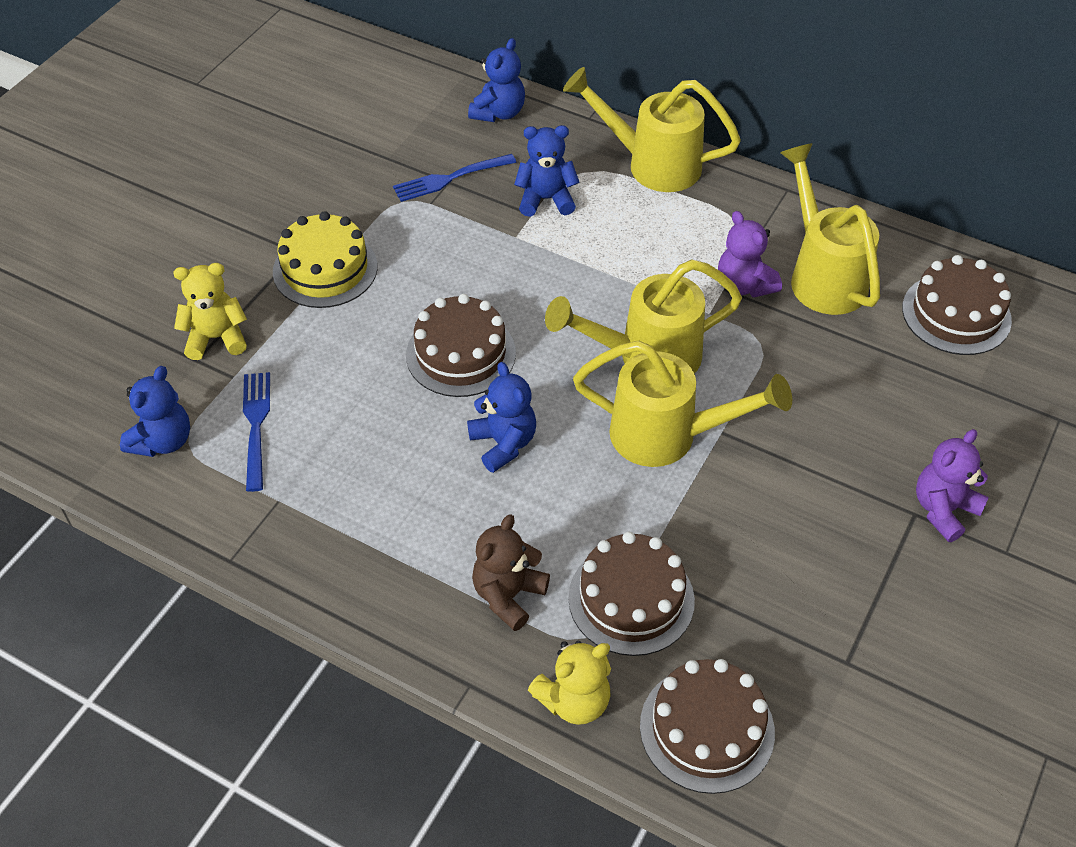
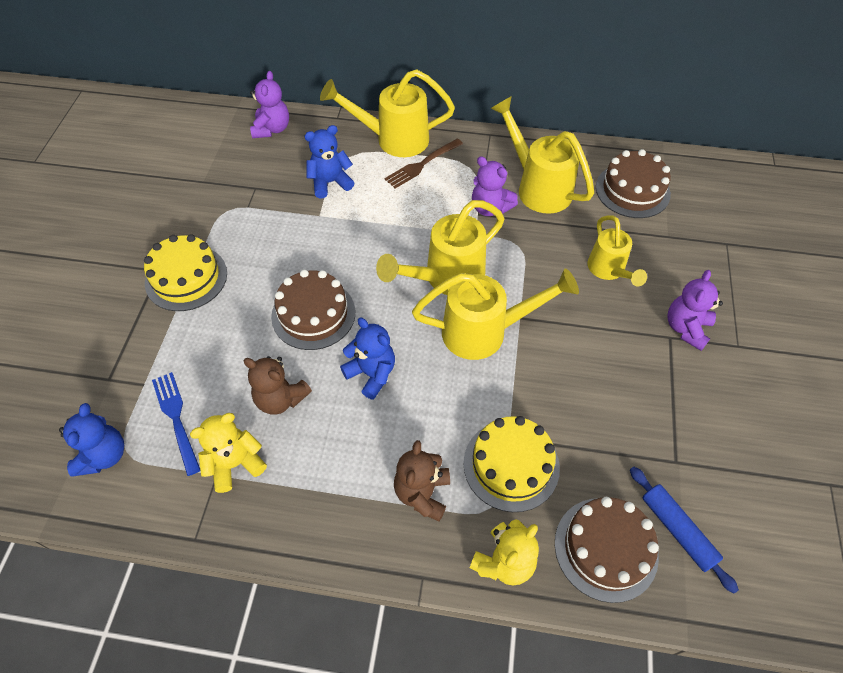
camera: 20 degrees left, 5 degrees up
(216, 338) = (119, 357): yellow teddy bear -> yellow teddy bear (235, 464)
(383, 439) = (280, 399): none -> brown teddy bear
(451, 178) = (255, 185): blue fork -> none
(498, 113) = (272, 129): blue teddy bear -> purple teddy bear
(631, 599) = (511, 465): brown cake -> yellow cake
(677, 206) = (422, 164): none -> brown fork
(809, 739) = (677, 530): none -> blue rolling pin
(870, 408) = (609, 271): none -> yellow watering can

